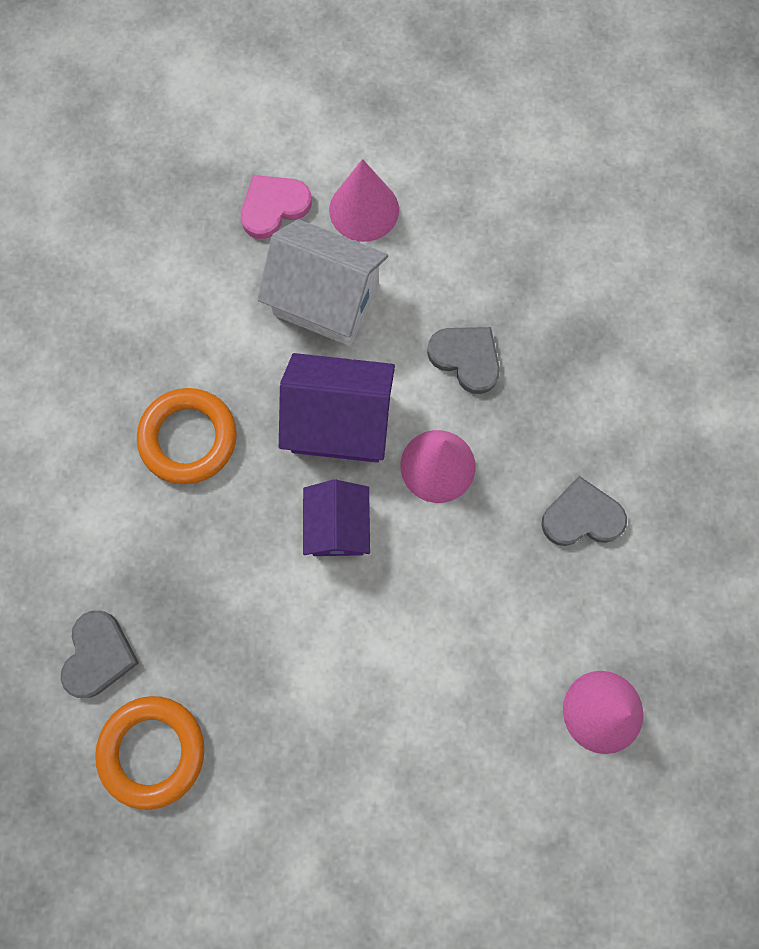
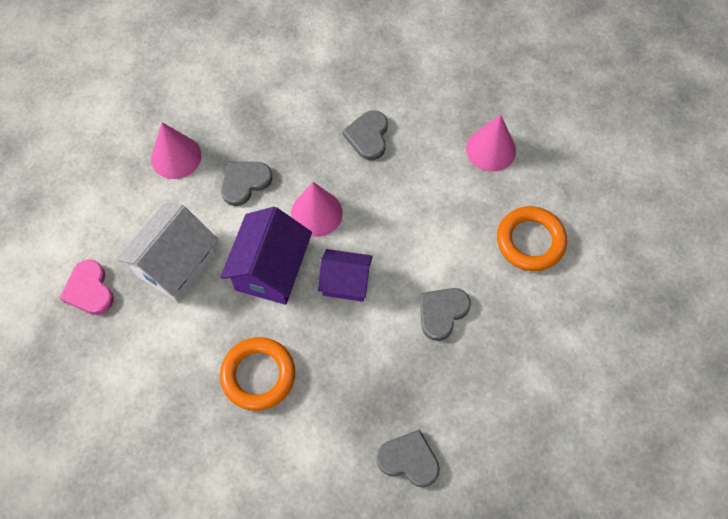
camera: 80 degrees left, 10 degrees down
(152, 751) = (482, 428): orange ring -> orange ring (530, 241)
(314, 671) = (442, 312): none -> grey heart
(364, 209) = (112, 228): pink cone -> pink cone (176, 157)

